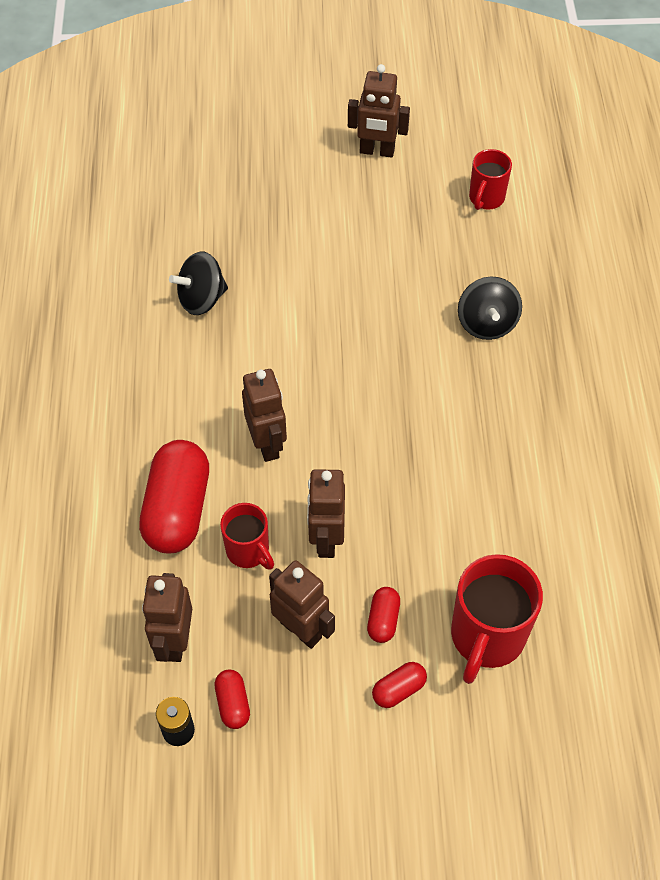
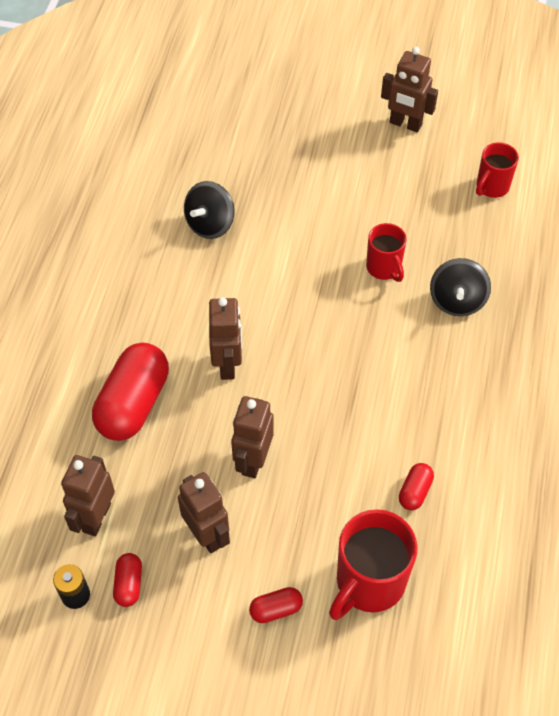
camera: 15 degrees right, 0 degrees up
(201, 299) = (210, 224): black spinning top -> black spinning top turned 45 degrees counterclockwise
(249, 551) = (183, 455): red mug -> red mug (384, 268)
(383, 620) = (281, 544): red capsule -> red capsule (415, 491)

